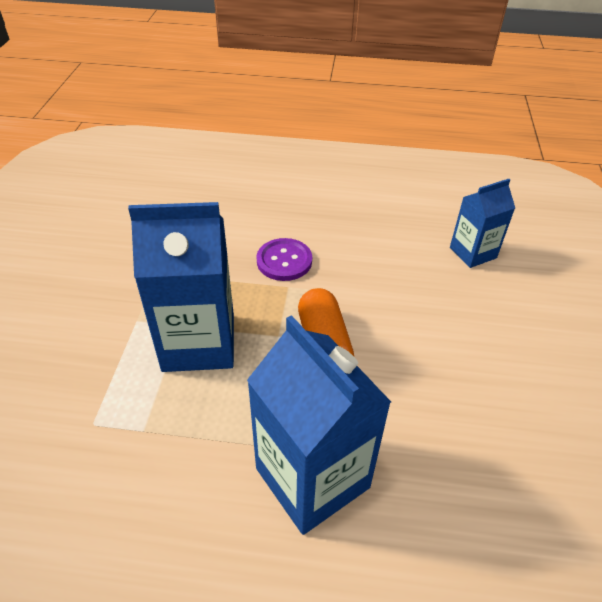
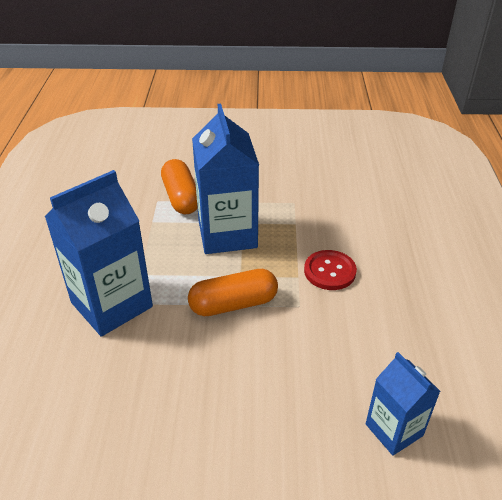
camera: 85 degrees right, 5 degrees down
(98, 392) = (181, 197): none -> orange capsule
(284, 261) = (329, 271): purple button -> red button

